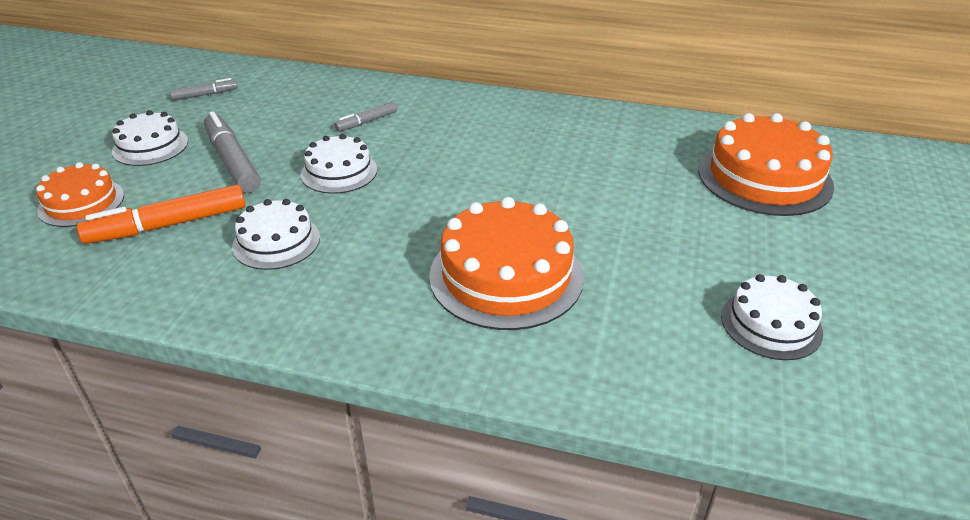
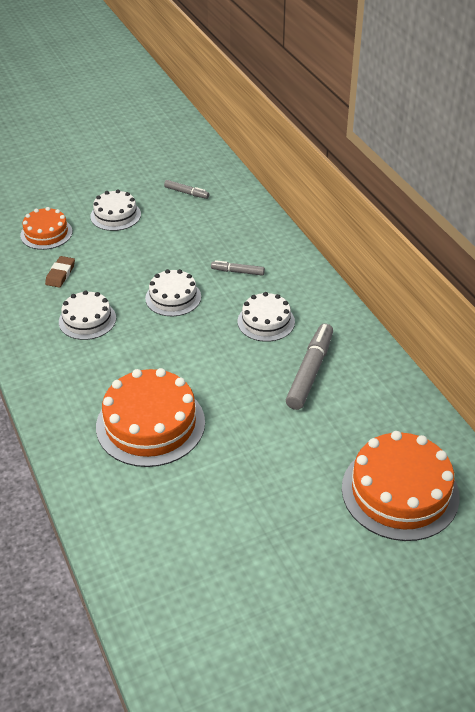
camera: 50 degrees right, 5 degrees up
(168, 225) = (60, 274): orange marker -> brown eraser
(233, 161) = (137, 253): grey marker -> grey marker (310, 372)
(771, 324) = (223, 564): white cake -> white cake (266, 321)

